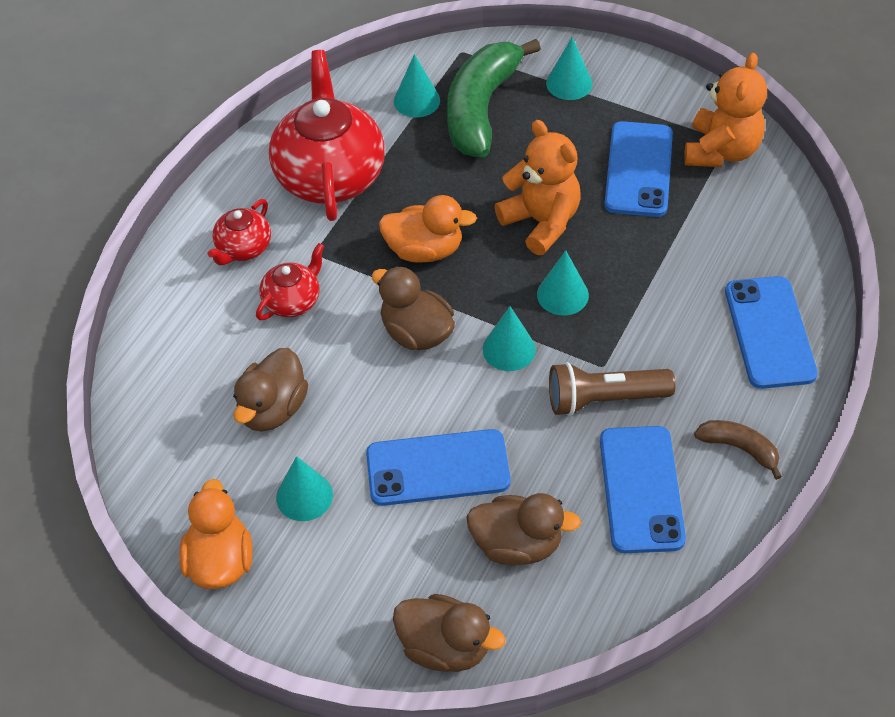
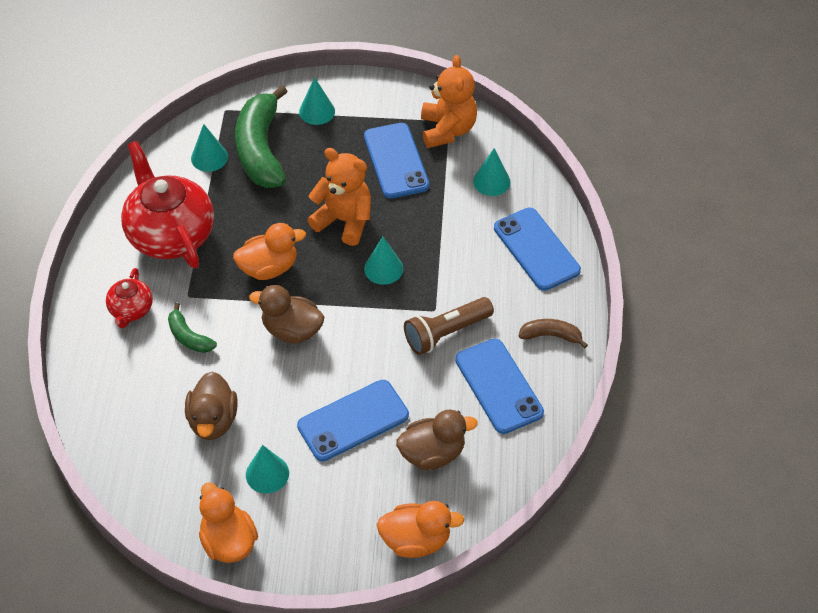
camera: 25 degrees left, 0 degrees up
(293, 301) = (189, 337): red teapot -> green banana
(445, 647) = (416, 540): brown duck -> orange duck
(509, 349) = (364, 320): turquoise cone -> turquoise cone (491, 181)

